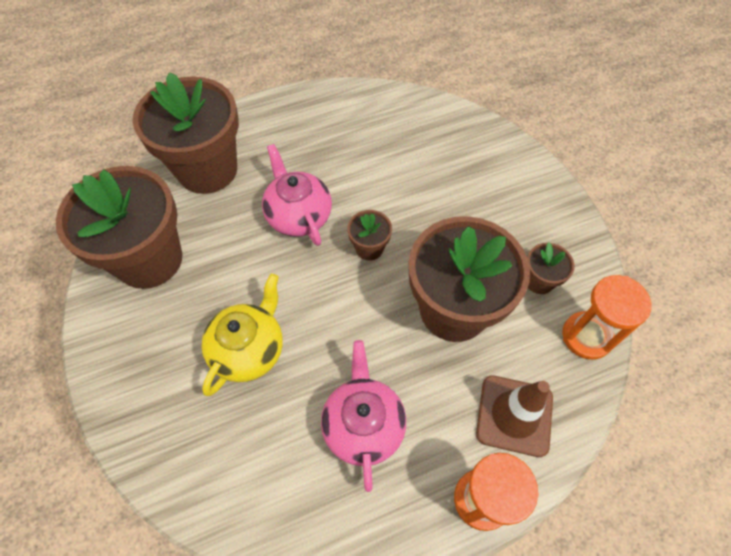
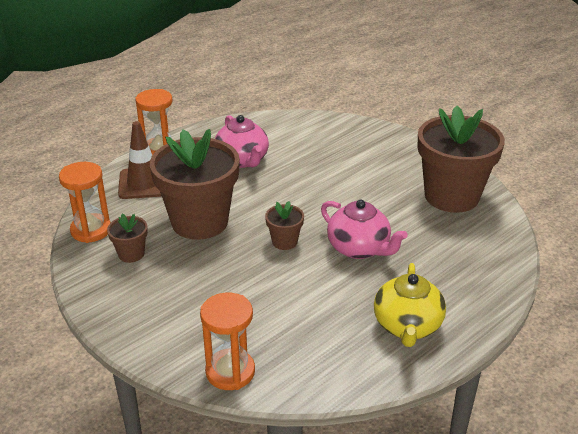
camera: 160 degrees right, 25 degrees down
(207, 170) = (469, 261): brown flower pot -> none
(249, 349) = (338, 172): yellow teapot -> yellow teapot (407, 326)
(466, 126) = (230, 372): none -> orange hourglass

